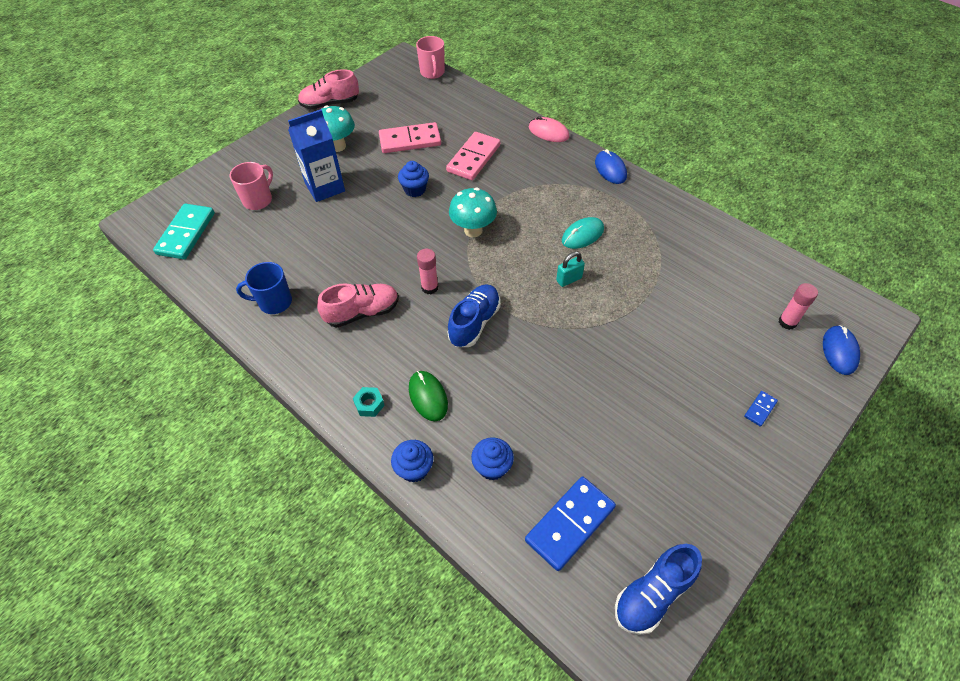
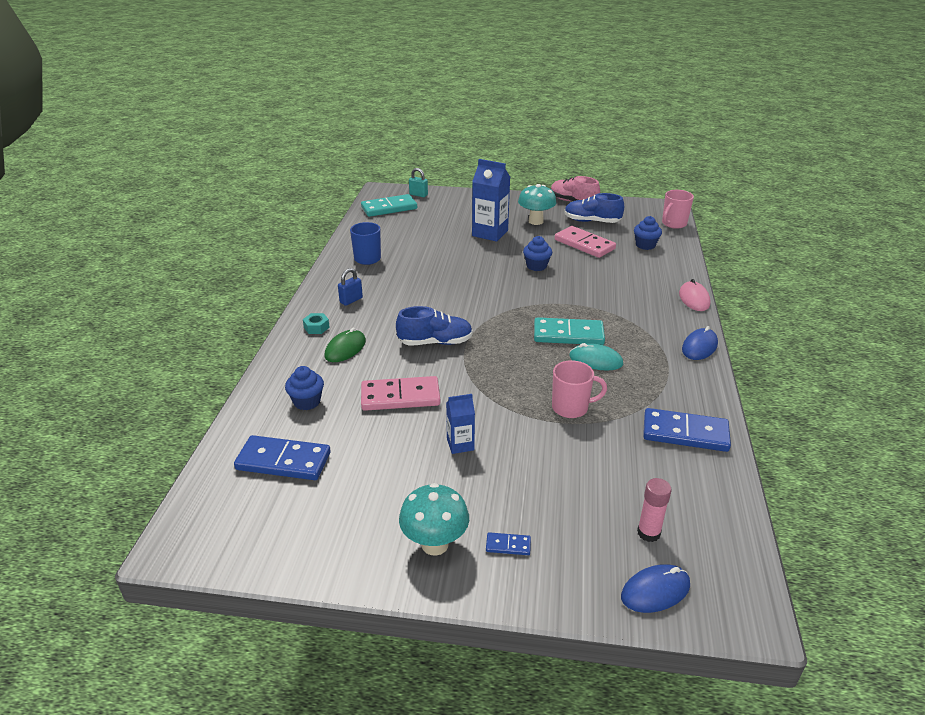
camera: 55 degrees right, 20 degrees down
(258, 200) = (447, 217): pink mug -> pink mug (571, 408)
(345, 353) = (351, 300): none -> blue padlock
(362, 312) = (393, 293): pink shoe -> none
(414, 469) = (277, 367): blue cupcake -> blue cupcake (645, 245)
(429, 287) = (447, 310): pink glue stick -> none
(473, 158) = (607, 277): pink domino -> pink domino (400, 396)
(473, 230) = (529, 306): turquoise mushroom -> turquoise mushroom (435, 544)
(535, 230) = (568, 334): none -> turquoise domino
(569, 279) = (534, 371): turquoise padlock -> turquoise padlock (418, 195)
(630, 379) = (460, 444): none -> blue carton
(652, 594) = (246, 534): blue shoe -> blue shoe (591, 221)
(701, 240) = (685, 433): none -> blue domino

